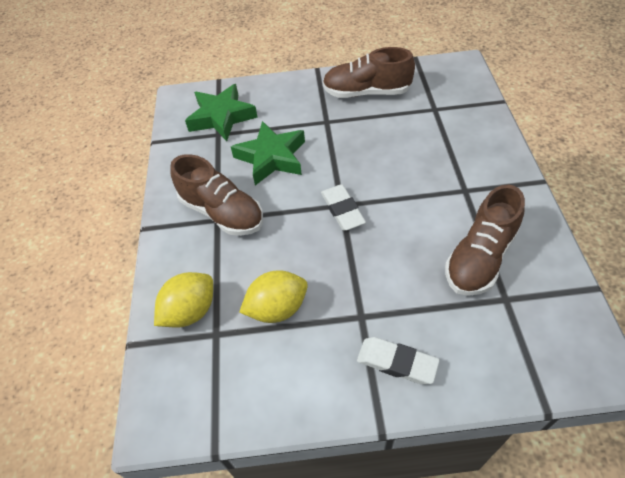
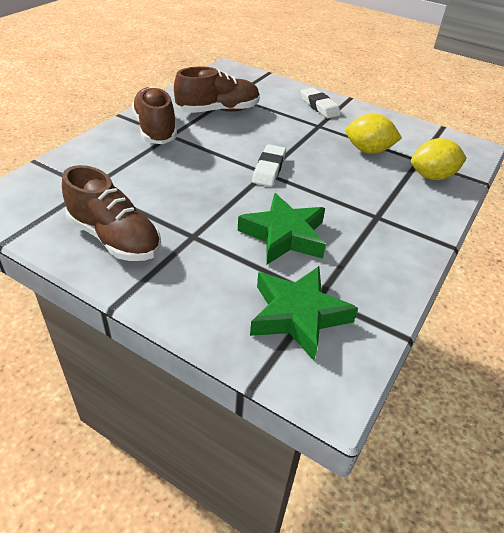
camera: 150 degrees left, 10 degrees down
(222, 212) = (369, 218): brown shoe -> brown shoe (155, 129)

